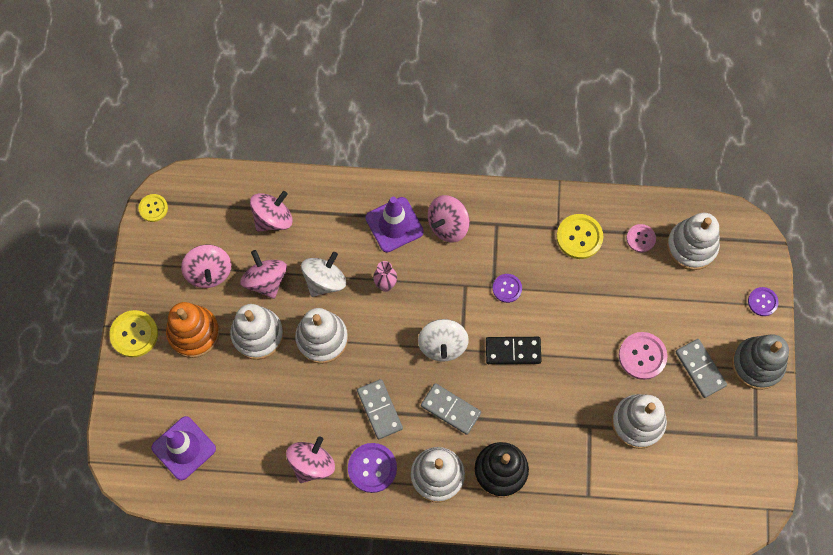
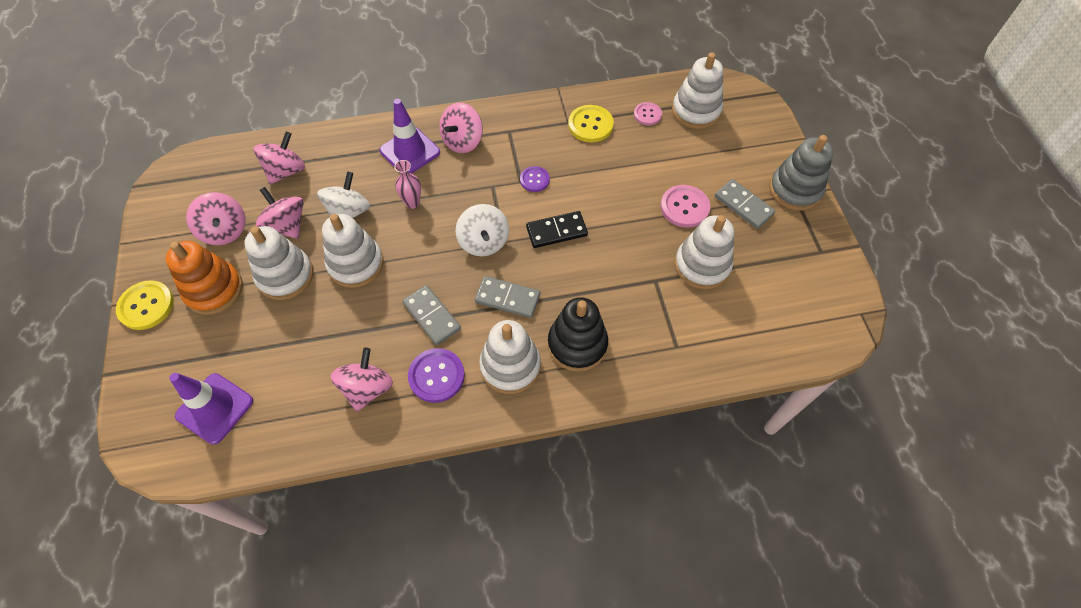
camera: 15 degrees left, 10 degrees down
(153, 208) = (159, 188): yellow button -> none
(762, 302) = (777, 139): purple button -> none

